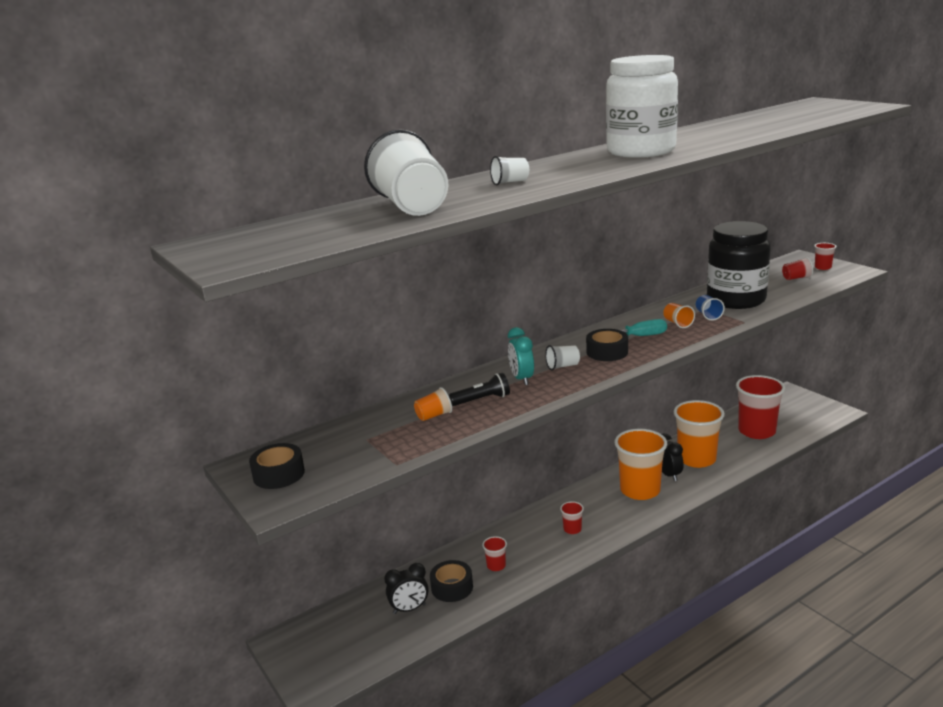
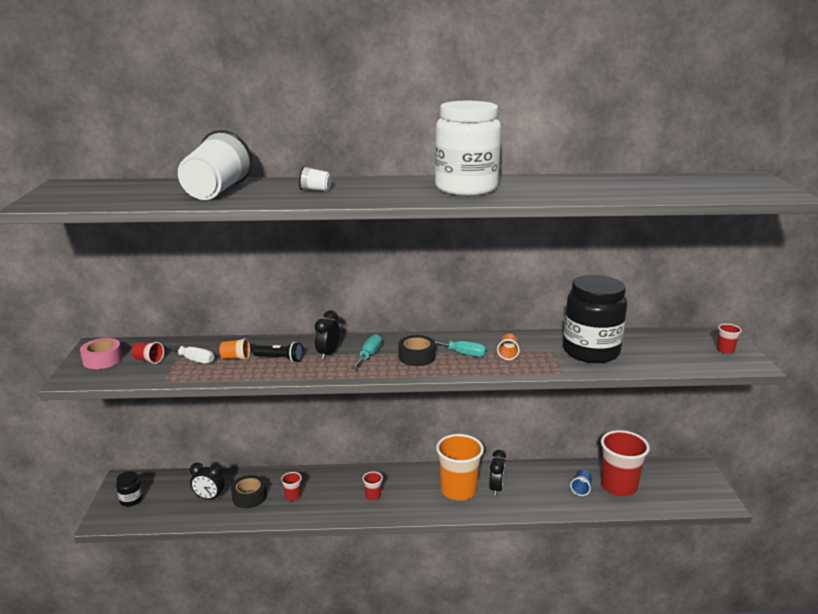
camera: 30 degrees right, 0 degrees up
(279, 474) = (102, 360): black tape -> pink tape
(320, 655) = (131, 500): none -> black jar
(388, 434) = (192, 360): none -> white screwdriver
(521, 379) = (328, 354): turquoise clock -> black clock
(562, 366) = (369, 355): white cup -> turquoise screwdriver
(696, 459) = (535, 486): orange cup -> none
(708, 315) = (544, 356): blue cup -> blue cup (581, 489)
(796, 278) = (681, 351): red cup -> red cup (148, 360)

